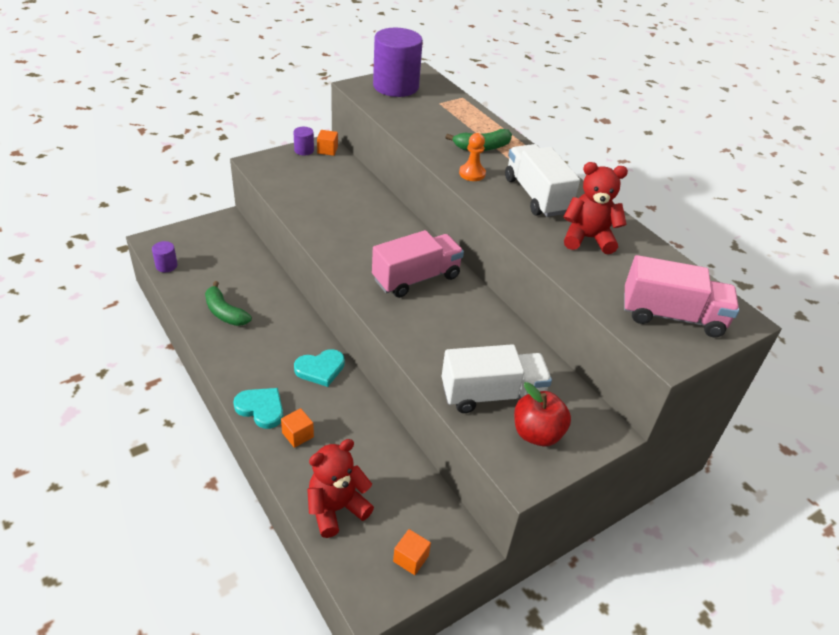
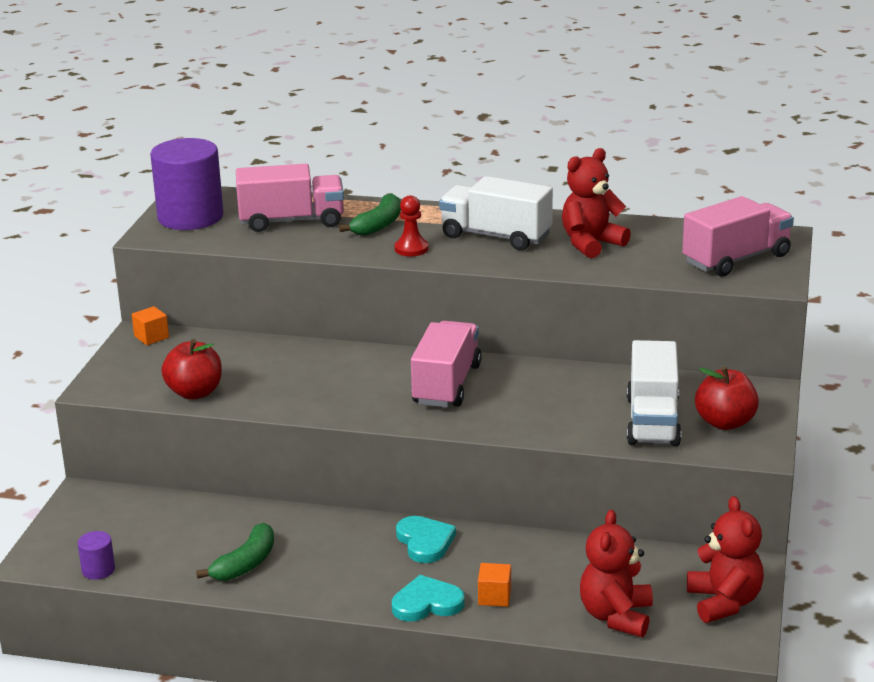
camera: 40 degrees left, 15 degrees down
(225, 312) = (246, 564): green banana -> green banana turned 60 degrees counterclockwise
(291, 195) = (195, 393): none -> red apple
(304, 150) = (126, 350): purple cylinder -> none
(320, 369) = (425, 542): turquoise heart -> turquoise heart turned 45 degrees counterclockwise
(411, 558) = (724, 602): orange cube -> red teddy bear
(440, 118) = (292, 221): none -> pink truck
(472, 173) = (411, 249): orange pawn -> red pawn
(492, 394) = (652, 421): white truck -> white truck turned 150 degrees clockwise

